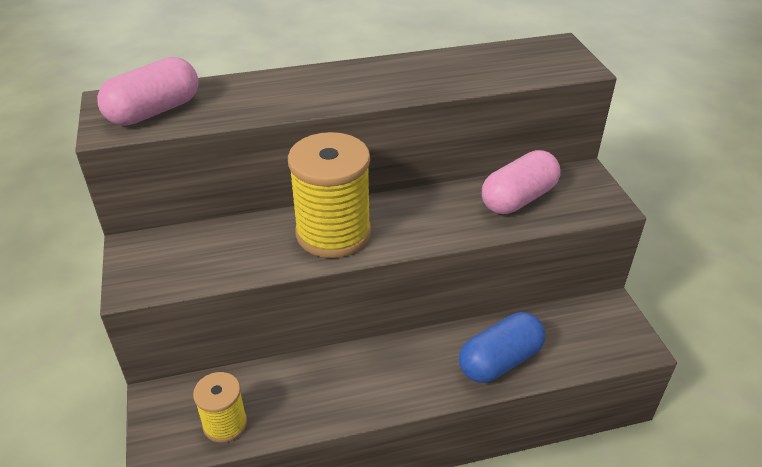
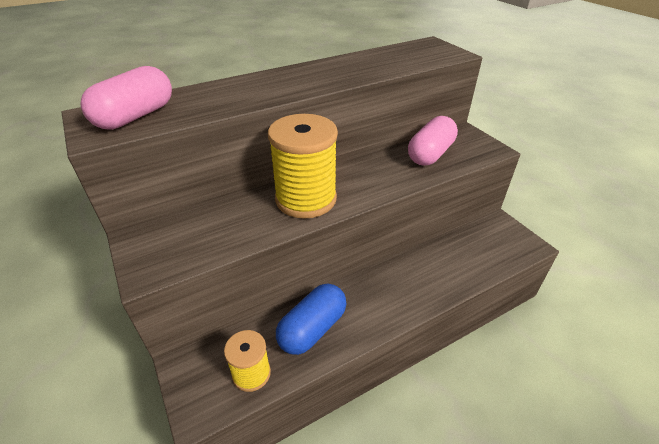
camera: 15 degrees left, 0 degrees up
(500, 361) = (444, 275): blue capsule -> blue capsule (312, 328)

